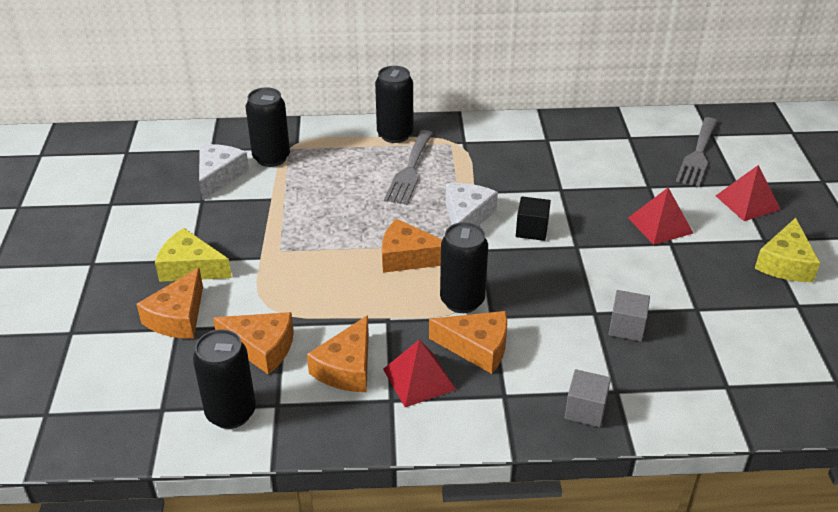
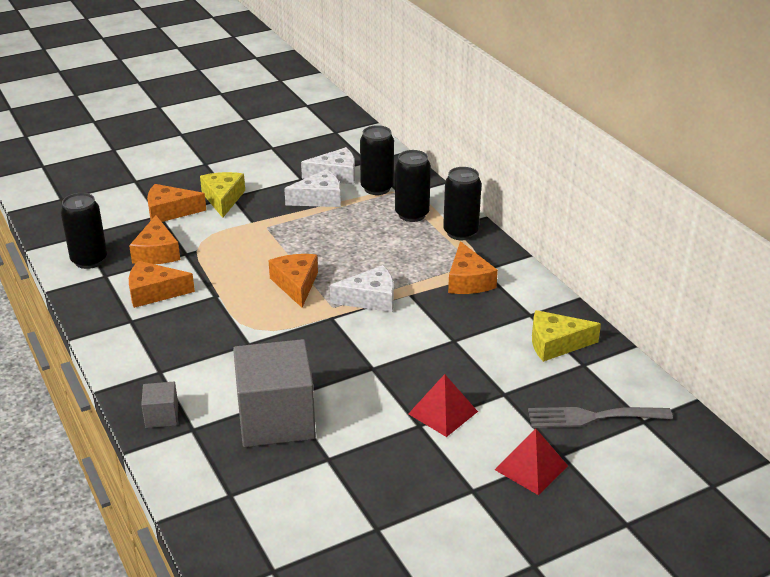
camera: 65 degrees right, 5 degrees down
(256, 199) = (319, 199): none -> white cheese
(410, 170) = (414, 254): grey fork -> none
(419, 379) = (158, 327): red pyramid -> none
(462, 301) = (258, 324): black can -> black can (412, 214)
(477, 347) = (207, 345): orange cheese -> orange cheese (468, 280)
(531, 230) = (378, 337): black cube -> none
(626, 327) = (276, 419): grey cube -> grey cube, size x2.25
(785, 263) = (441, 510): yellow cheese -> yellow cheese (556, 344)

